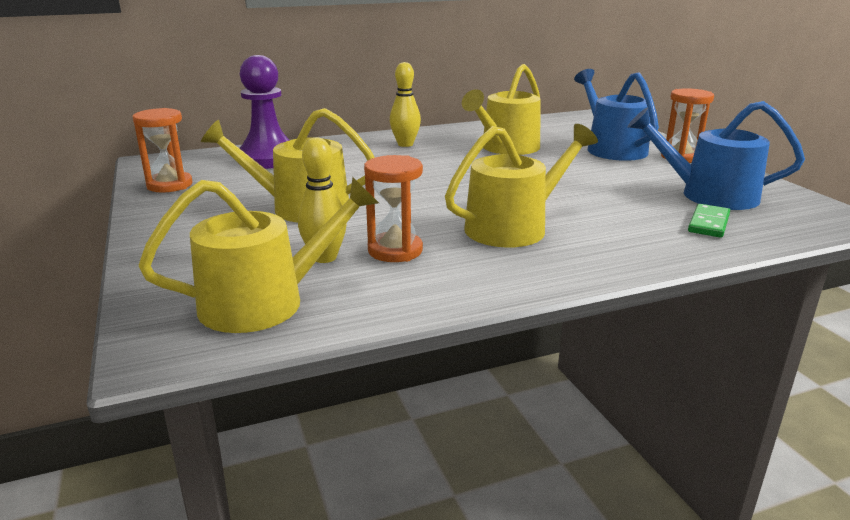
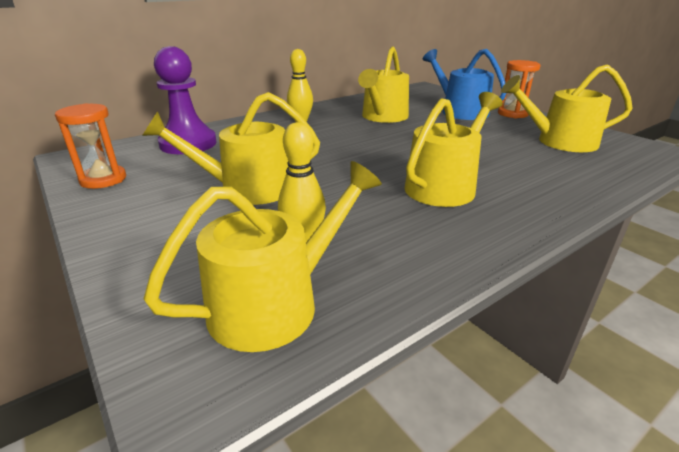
camera: 15 degrees left, 5 degrees up
(395, 250) = (363, 223): orange hourglass -> none
(709, 195) = (560, 142): blue watering can -> yellow watering can
(709, 223) = (582, 165): green domino -> none

